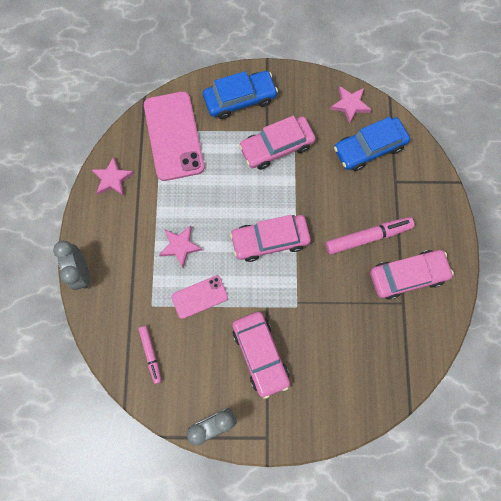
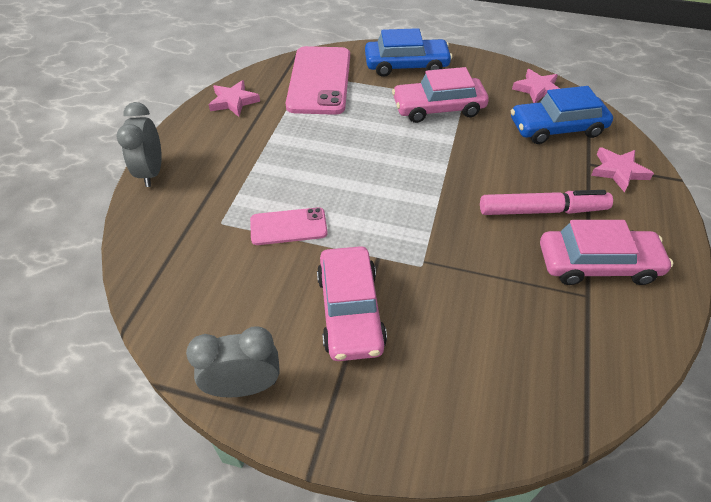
camera: 15 degrees right, 25 degrees down
(151, 354) = (193, 275): pink marker -> none
(180, 246) = (285, 172): pink star -> pink star (618, 171)
(270, 240) = (404, 188): pink car -> none

